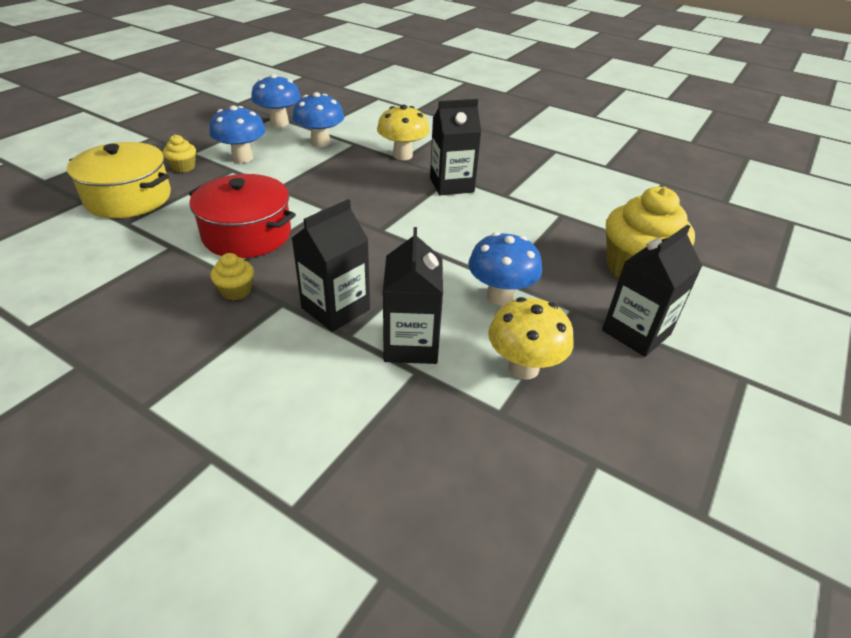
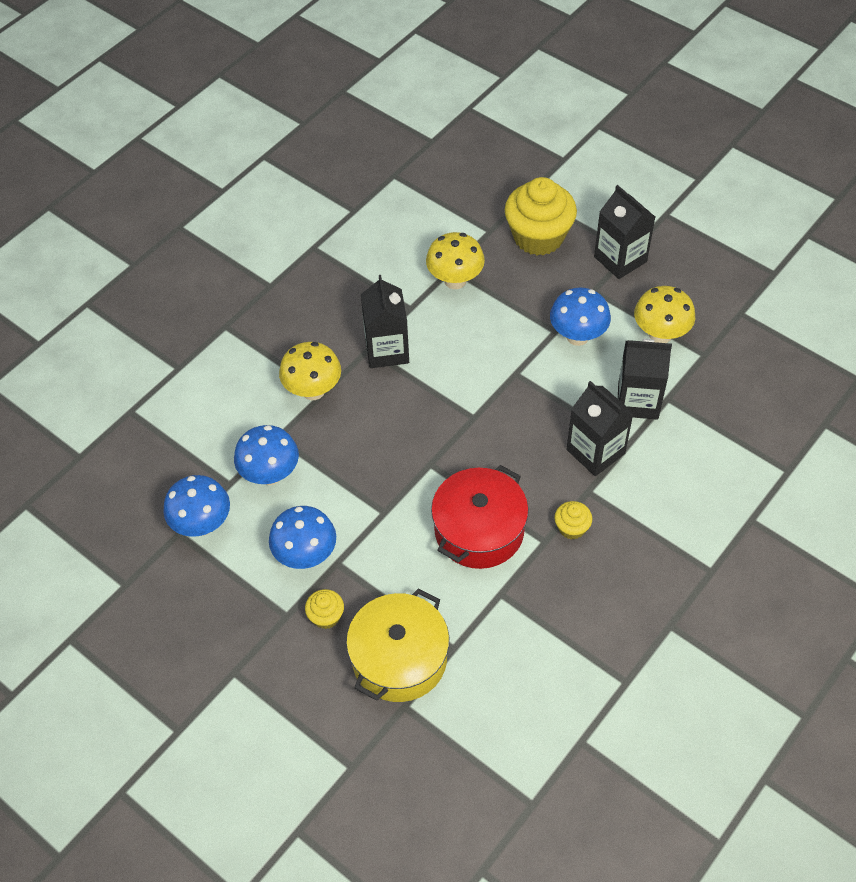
camera: 80 degrees left, 15 degrees up
(548, 217) = (455, 280): none -> yellow mushroom

